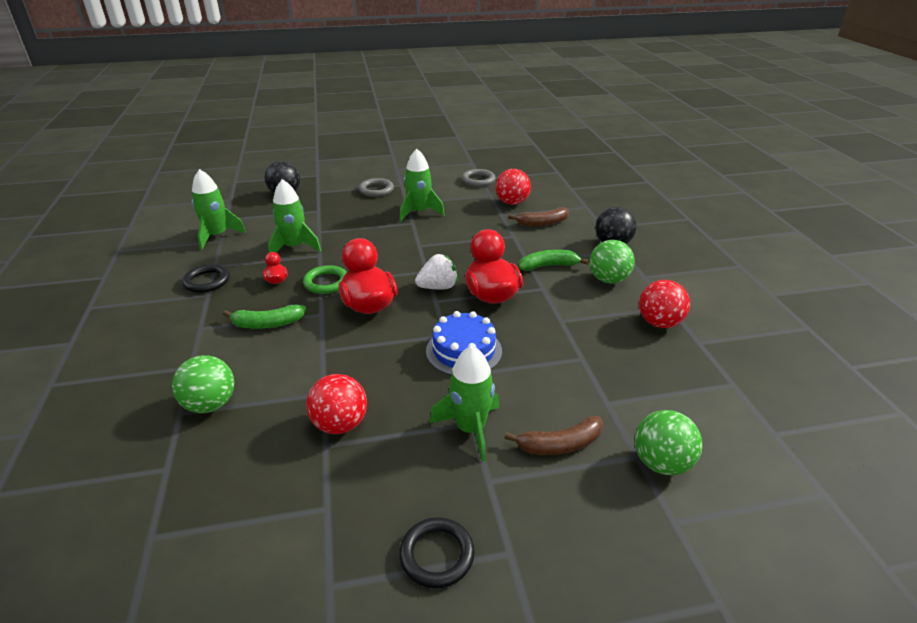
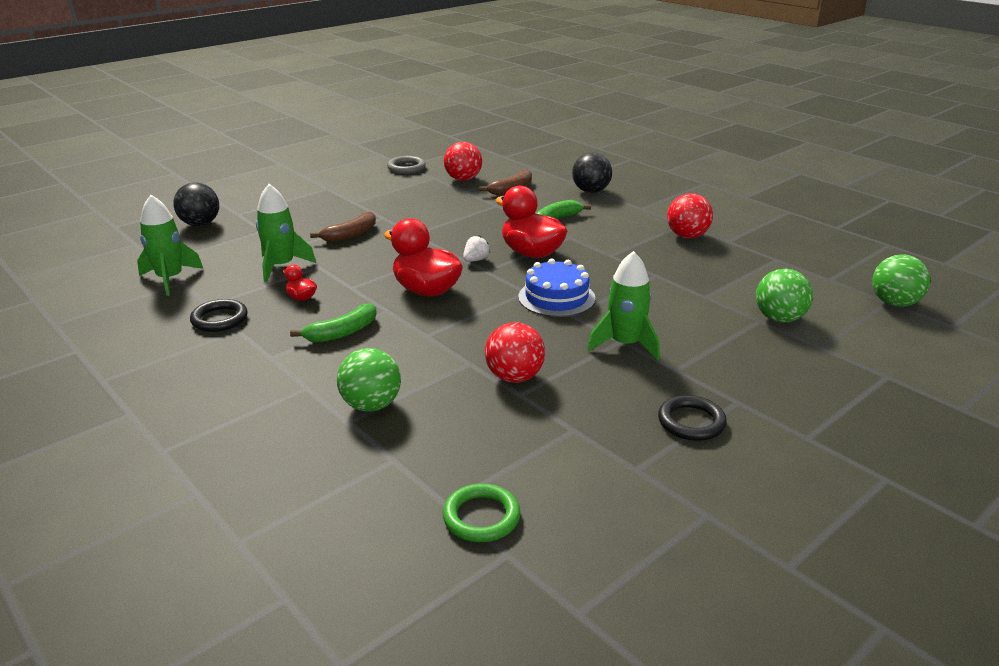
camera: 30 degrees left, 5 degrees down
(326, 282) = (359, 285): green ring -> green ring (481, 517)
(376, 190) = (306, 198): grey ring -> none
(419, 212) = (379, 207): green rocket -> none
(438, 287) = (476, 260): white strawberry -> white strawberry, size x0.66
(560, 444) = (701, 331): brown banana -> brown banana (350, 234)
(608, 279) = (616, 217): green ball -> green ball (894, 303)

